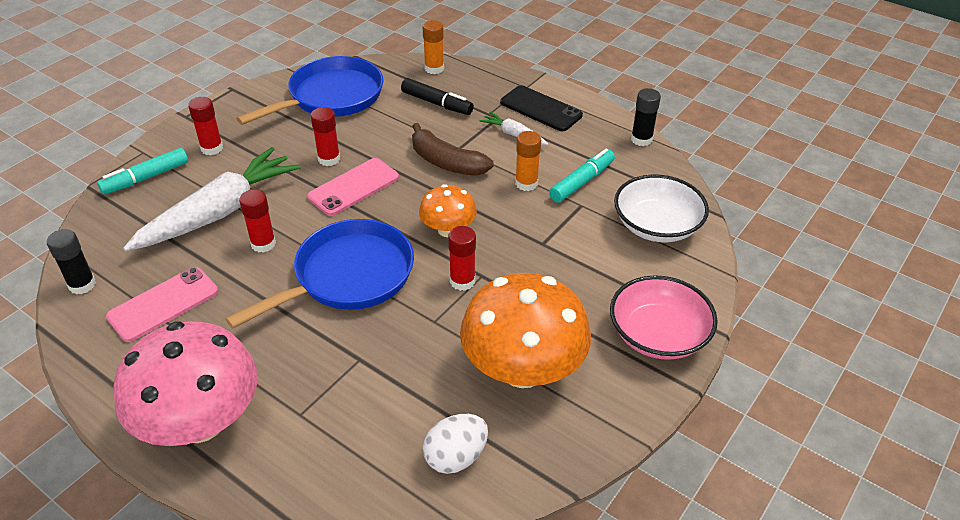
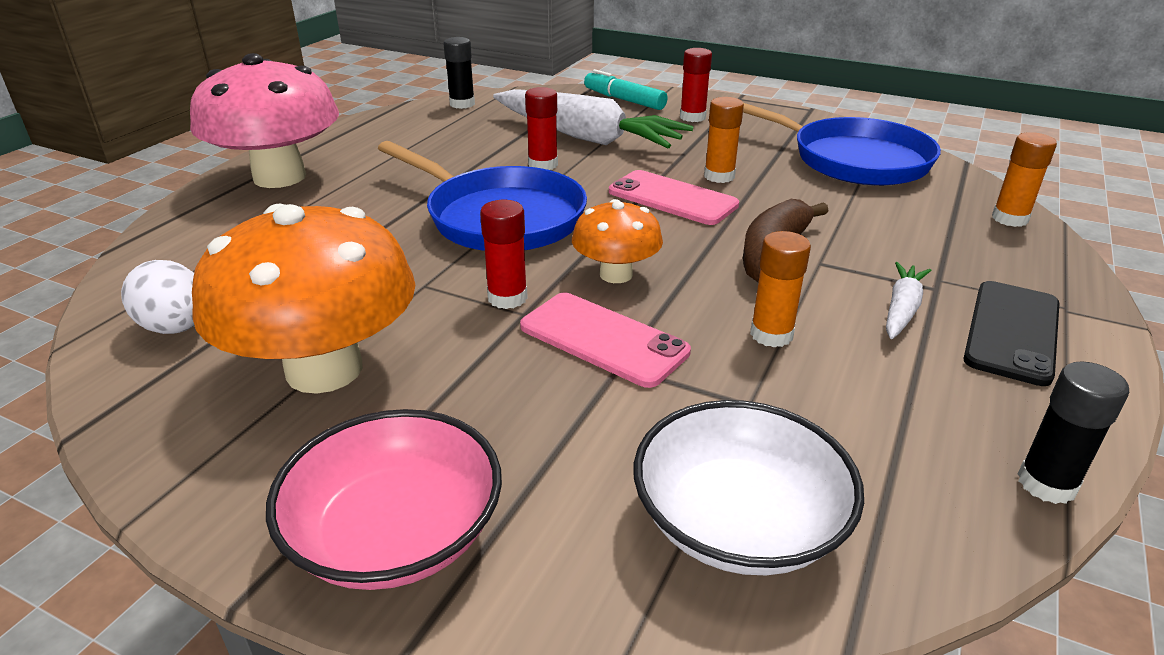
camera: 80 degrees right, 10 degrees down
(163, 304) = (440, 137): pink phone -> pink phone (603, 339)
(329, 159) = (719, 176): red glue stick -> orange glue stick
(437, 103) = (917, 231): black marker -> none
(582, 182) = (820, 400): turquoise marker -> none

